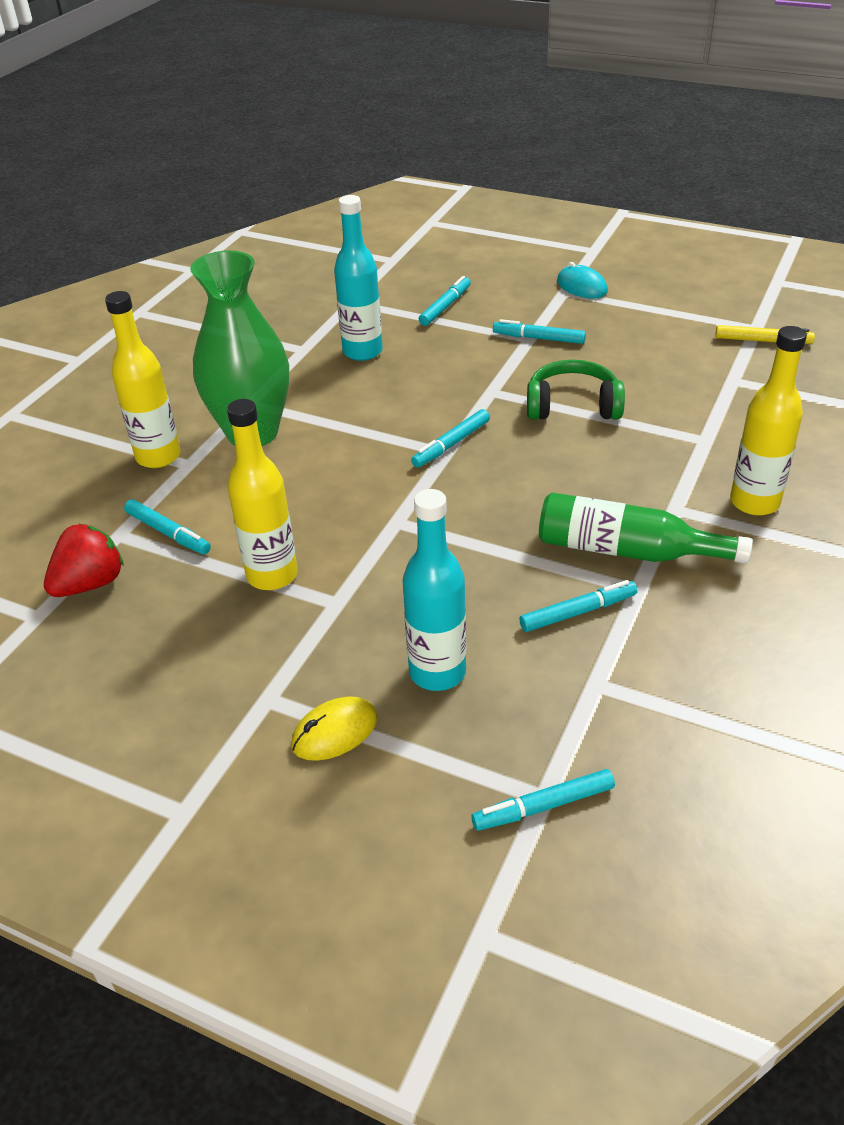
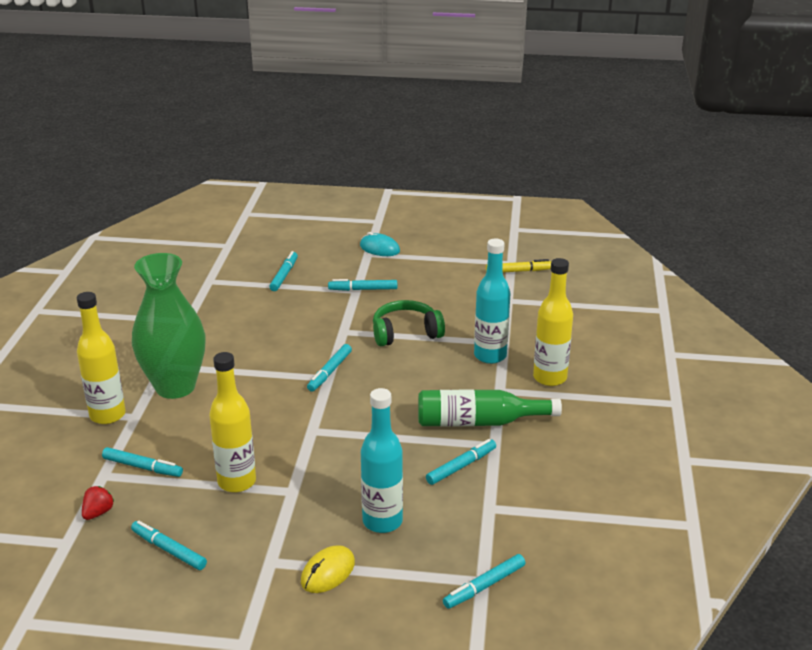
camera: 20 degrees left, 10 degrees down
(90, 584) = (98, 513): red strawberry -> red strawberry, size x0.58
(150, 653) = (169, 550): none -> turquoise marker
(362, 352) = (235, 316): turquoise bottle -> turquoise bottle (490, 356)

